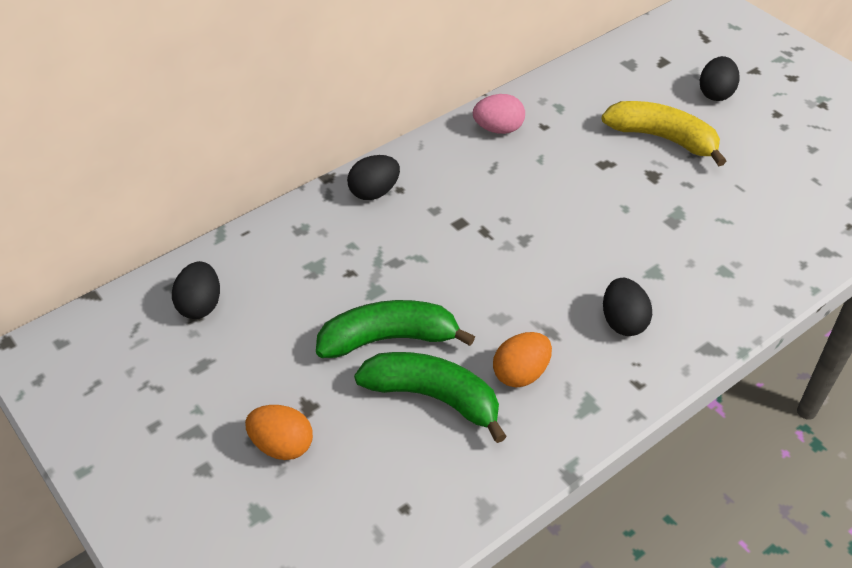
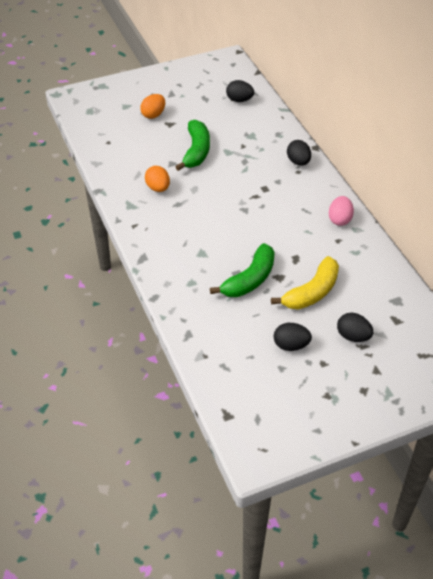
camera: 105 degrees right, 0 degrees up
(433, 397) = (157, 159): green banana -> green banana (250, 279)
(623, 321) = (173, 231): black egg -> black egg (291, 345)

